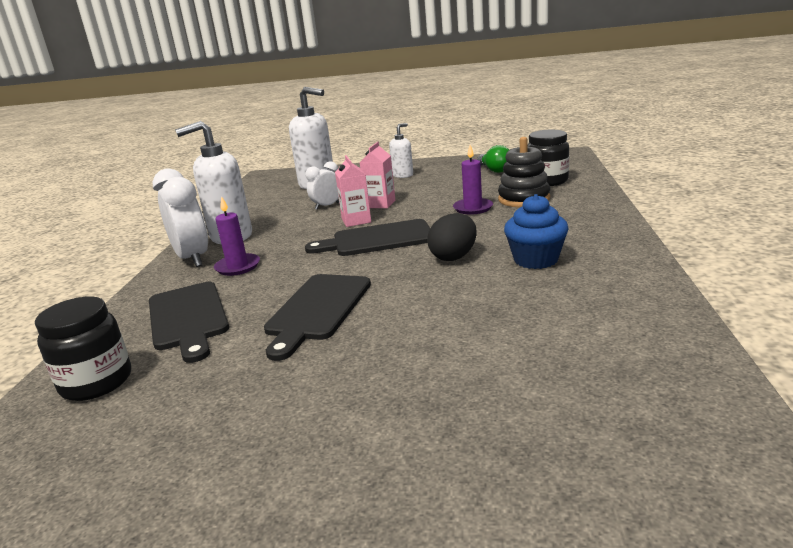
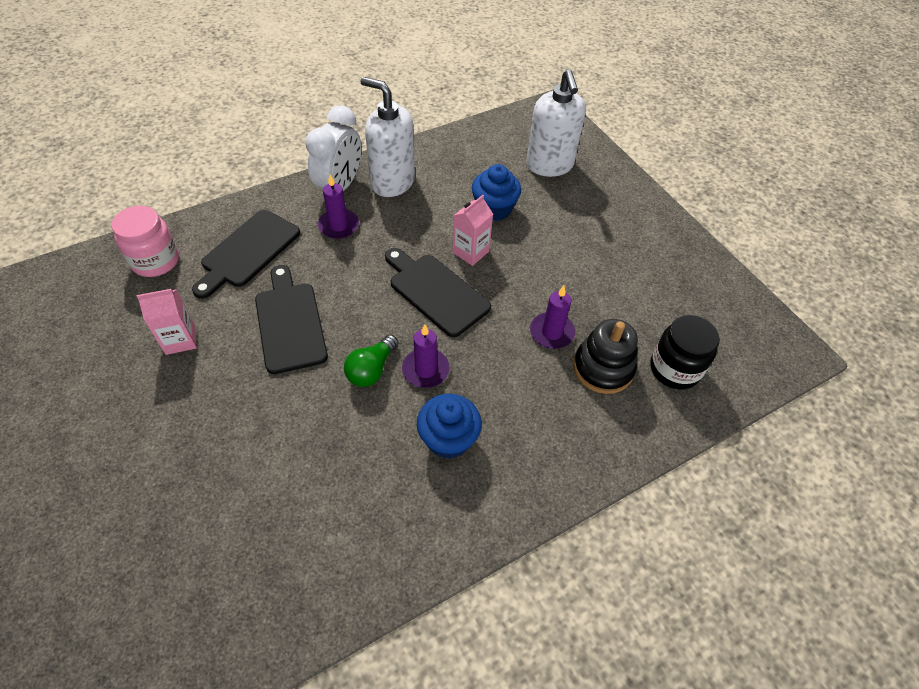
camera: 50 degrees right, 30 degrees up
(96, 382) = (156, 261): black jar -> pink jar
(317, 310) = (290, 323): black cutting board -> black cutting board turned 90 degrees clockwise
(327, 206) = (494, 209): white clock -> blue cupcake
(380, 204) = (522, 248): pink carton -> pink carton (180, 340)
(403, 175) = (616, 223): white soap dispenser -> none
(454, 257) = (425, 370): black egg -> purple candle
(494, 170) = (683, 301): green light bulb -> green light bulb (371, 369)

